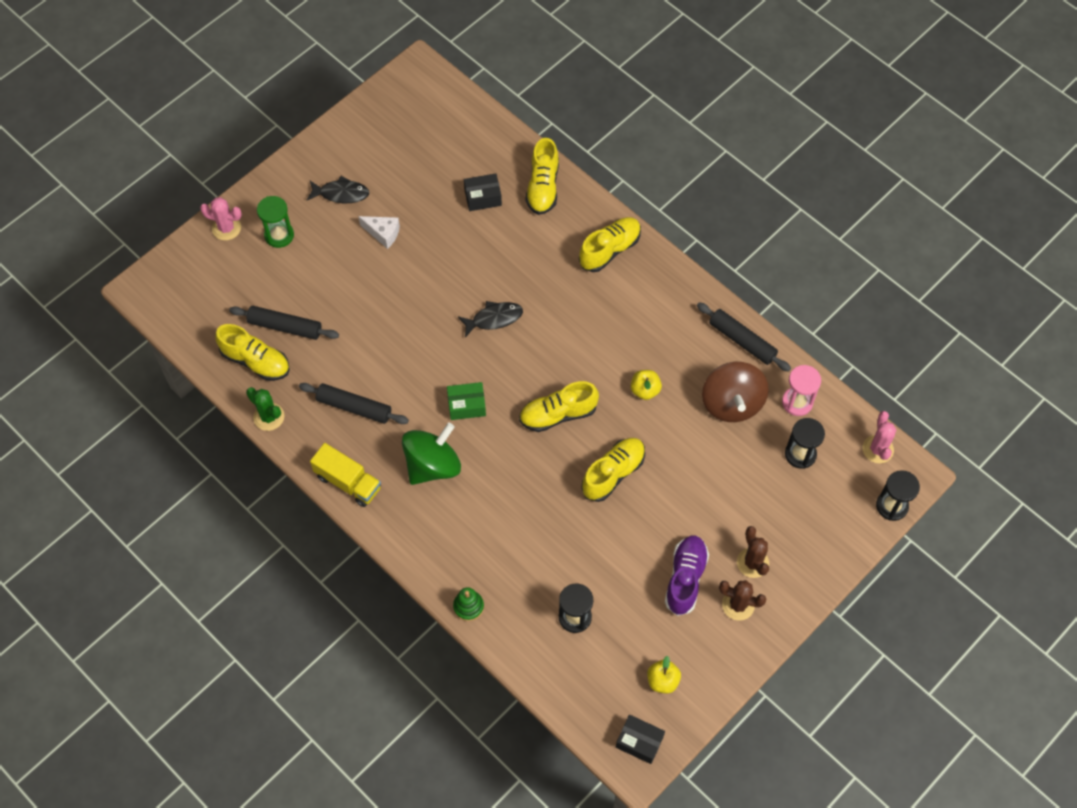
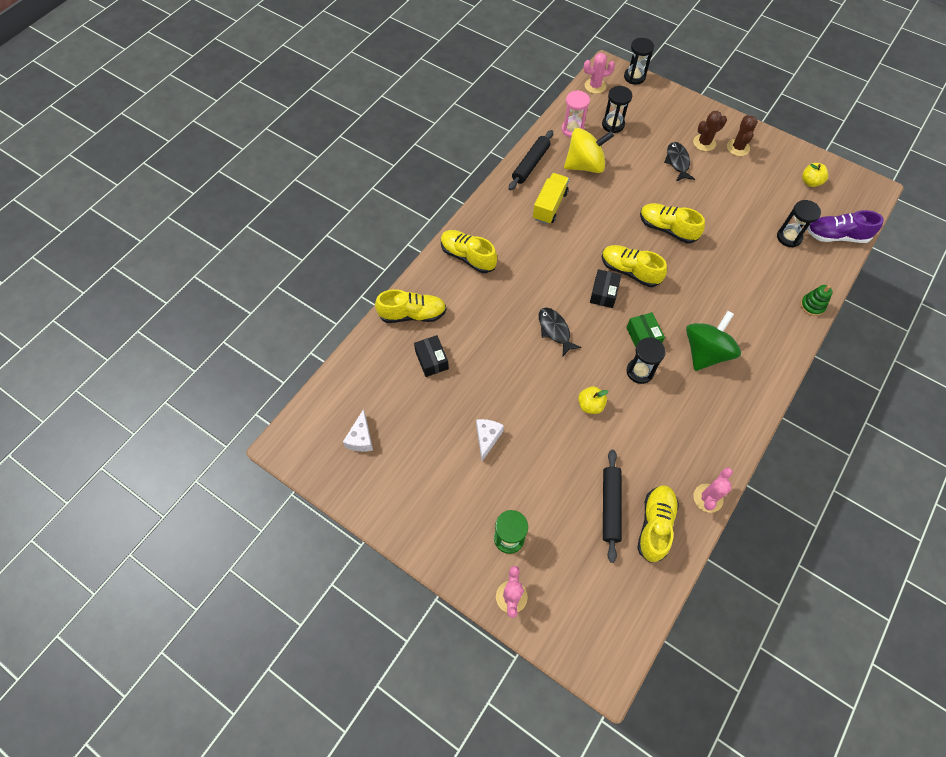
camera: 100 degrees left, 0 degrees up
(269, 417) = (708, 498): green cactus -> pink cactus
(341, 193) = (448, 487): black fish -> black fish (677, 162)
(348, 482) = (745, 415): yellow truck -> yellow truck (549, 206)
(354, 407) = (673, 425): black rolling pin -> none
(410, 128) = (361, 438): none -> white cheese
(424, 391) = (640, 371): none -> black hourglass
(432, 465) = (705, 352): green spinning top -> green spinning top turned 90 degrees clockwise
(558, 414) = (629, 271): yellow shoe -> yellow shoe turned 150 degrees clockwise
(639, 742) = (858, 189): black box -> black box (603, 293)
(645, 390) = (590, 218): yellow apple -> yellow apple (590, 405)
(685, 578) = (731, 177): purple shoe -> purple shoe (836, 236)
(732, 403) = (585, 165): brown spinning top -> yellow spinning top

